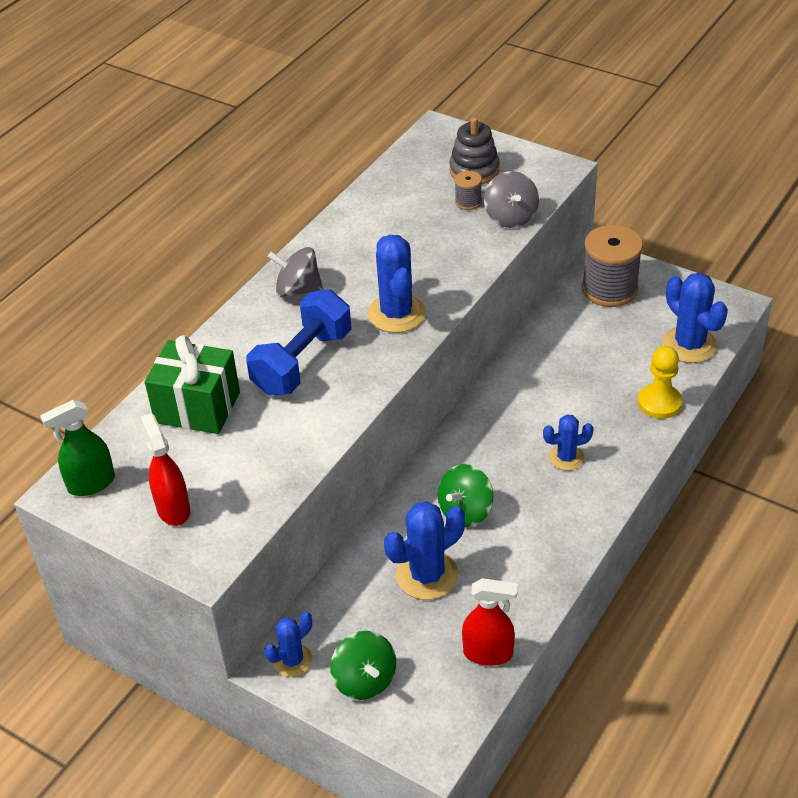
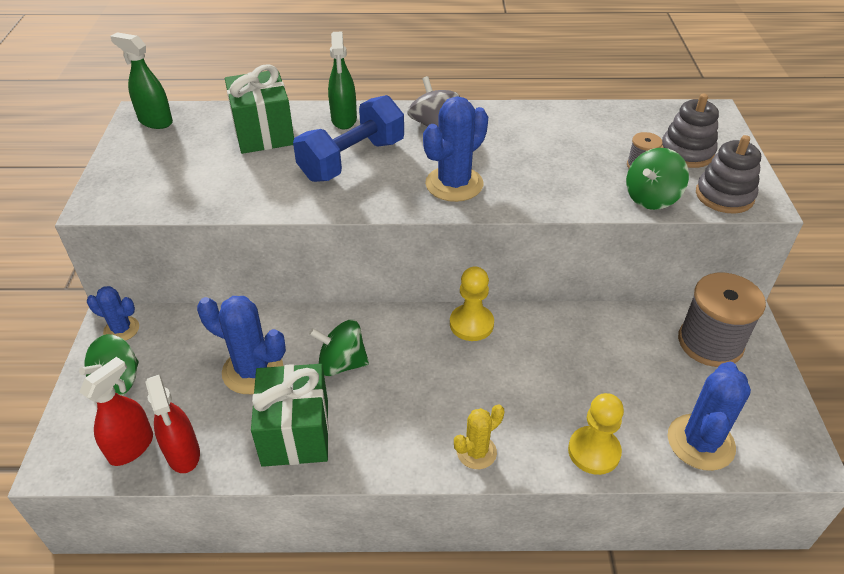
camera: 55 degrees right, 0 degrees up
(173, 509) = (149, 165): red spray bottle -> red spray bottle (132, 447)
(231, 344) = (344, 120): none -> green spray bottle
(302, 362) = (352, 160): blue dumbbell -> blue dumbbell turned 45 degrees counterclockwise
(485, 410) = (471, 324): none -> yellow pawn
(511, 217) = (651, 198): grey spinning top -> green spinning top
(519, 569) = (295, 432): none -> green gift
(540, 181) = (724, 196): none -> grey stacking toy
(566, 458) = (458, 407): blue cactus -> none
(615, 466) = (476, 452): none -> yellow cactus

